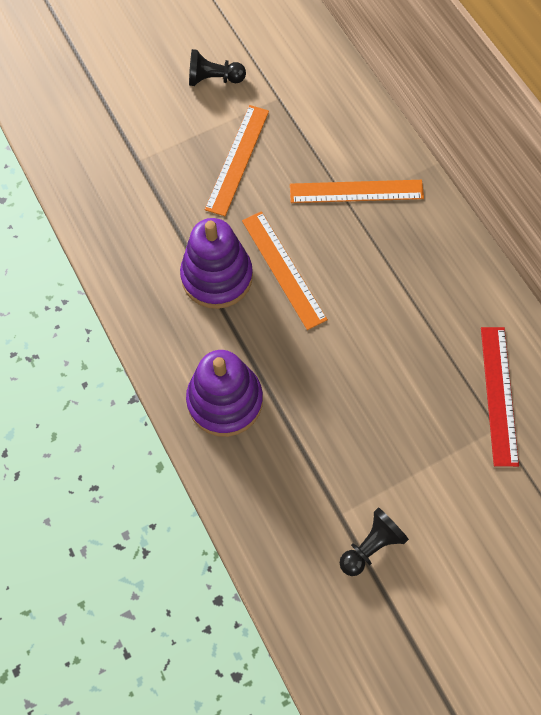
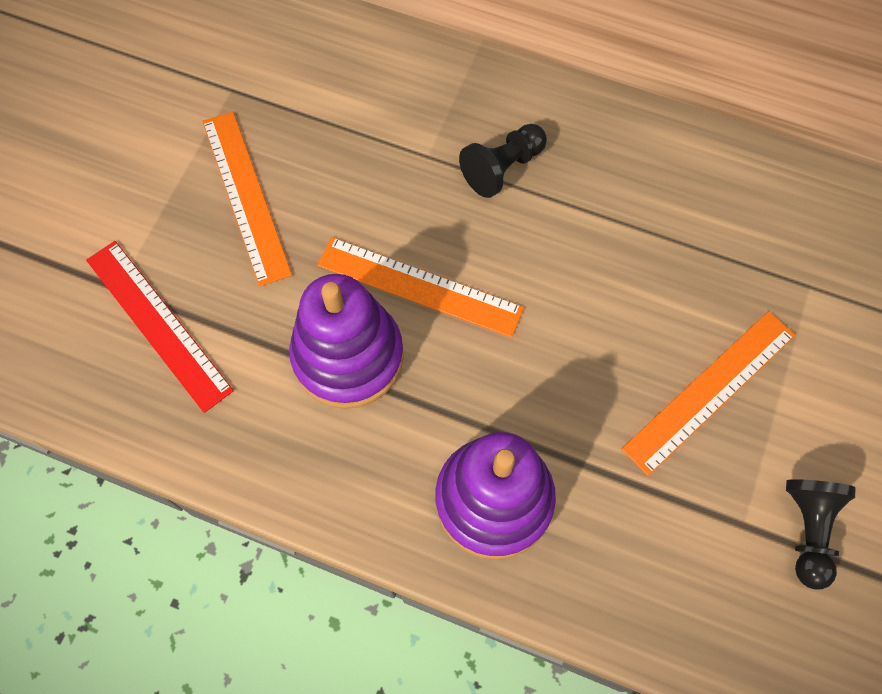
camera: 40 degrees left, 0 degrees up
(213, 79) = (128, 120): black pawn -> black pawn (502, 168)
(356, 191) = (421, 135): orange ruler -> orange ruler (710, 391)
(499, 395) = (778, 247): red ruler -> red ruler (158, 324)

